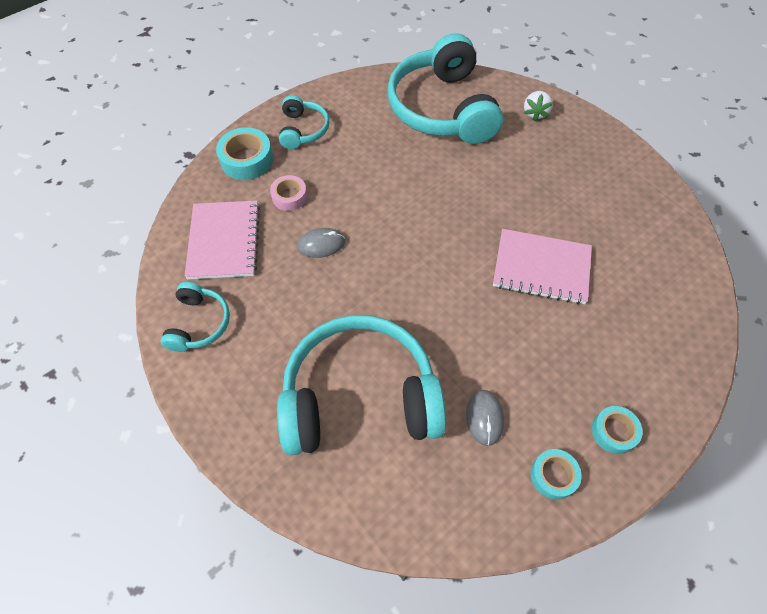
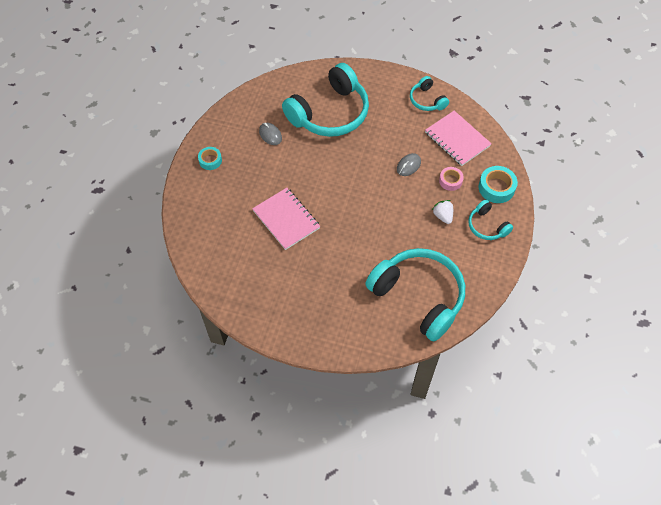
camera: 145 degrees right, 0 degrees up
(535, 113) = (356, 331): white strawberry -> white strawberry (443, 216)
(541, 268) = (286, 219): pink notebook -> pink notebook turned 75 degrees clockwise
(553, 476) = (228, 130): turquoise tape -> none

